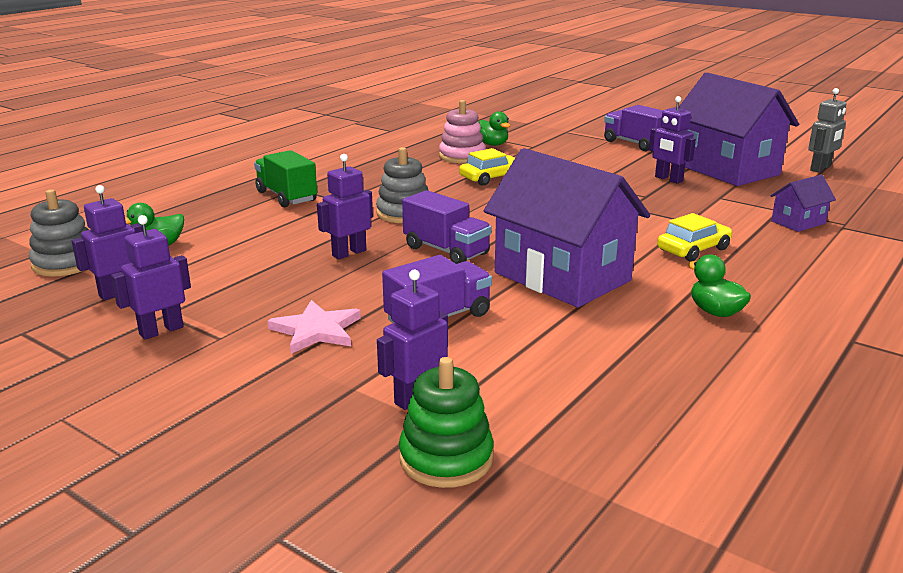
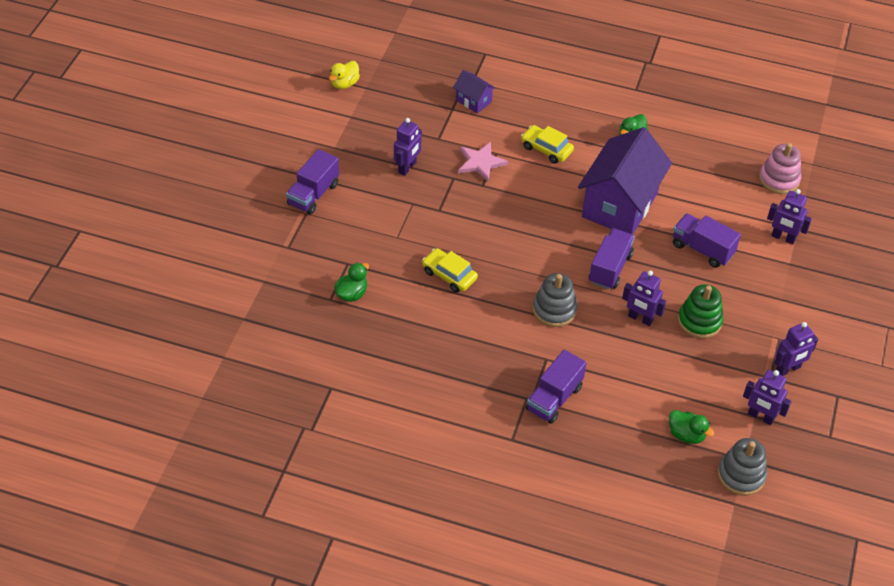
camera: 110 degrees left, 25 degrees up
(161, 330) = (788, 369): purple robot -> purple robot turned 60 degrees counterclockwise
(286, 196) = (554, 398): green truck -> purple truck
(316, 330) = (746, 298): pink star -> pink star (480, 163)
(446, 458) = (819, 216): green stacking toy -> green stacking toy (699, 321)
(462, 156) = (398, 308): pink stacking toy -> pink stacking toy (779, 179)
(727, 169) = (368, 135): purple house -> none
(820, 168) = (344, 84): grey robot -> yellow duck

